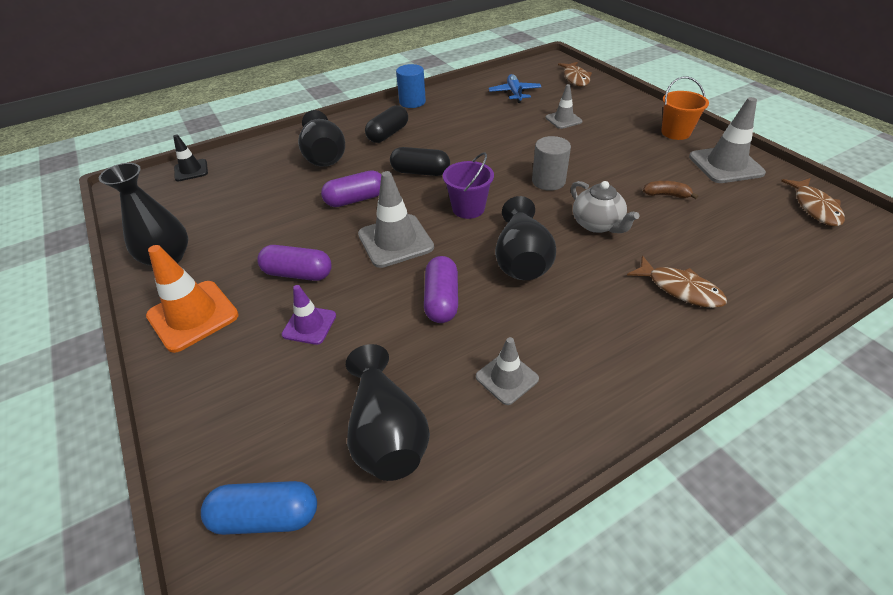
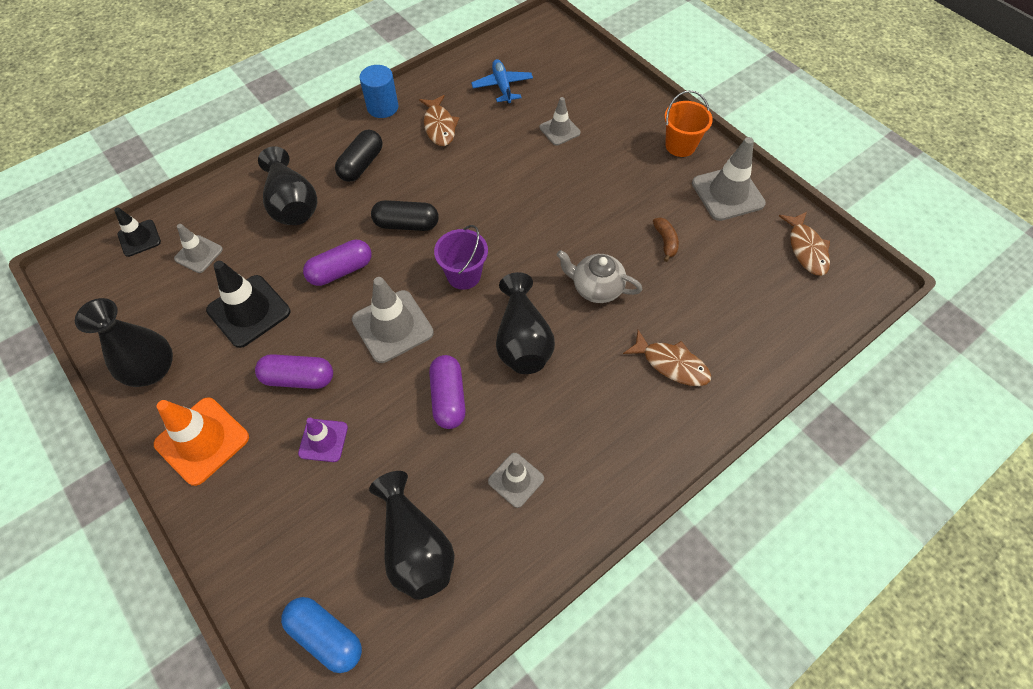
camera: 10 degrees left, 15 degrees up
(236, 182) = (198, 254): none -> grey traffic cone
(266, 516) = (326, 636): blue capsule -> blue capsule turned 45 degrees clockwise
(267, 222) = (249, 311): none -> black traffic cone
(548, 181) = (545, 229): grey cylinder -> none
(575, 78) = (572, 56): brown fish -> brown fish (439, 126)
(597, 224) = (596, 288): grey teapot -> grey teapot turned 150 degrees clockwise
(666, 195) = (665, 241): brown banana -> brown banana turned 75 degrees clockwise

